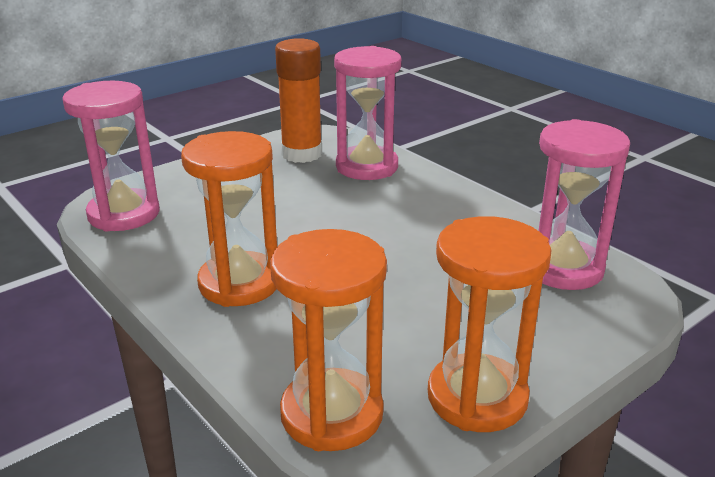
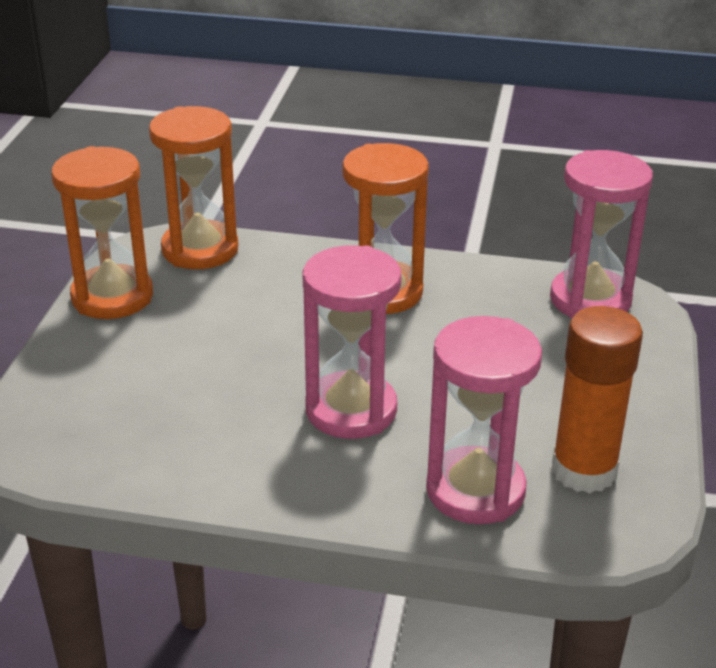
camera: 140 degrees right, 5 degrees up
(563, 268) = (111, 442): pink hourglass -> pink hourglass (351, 410)

